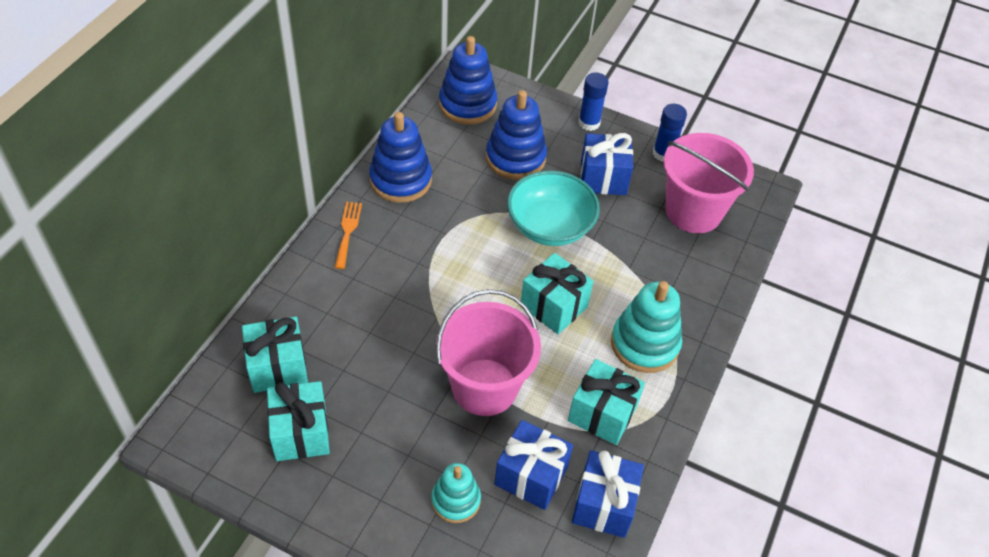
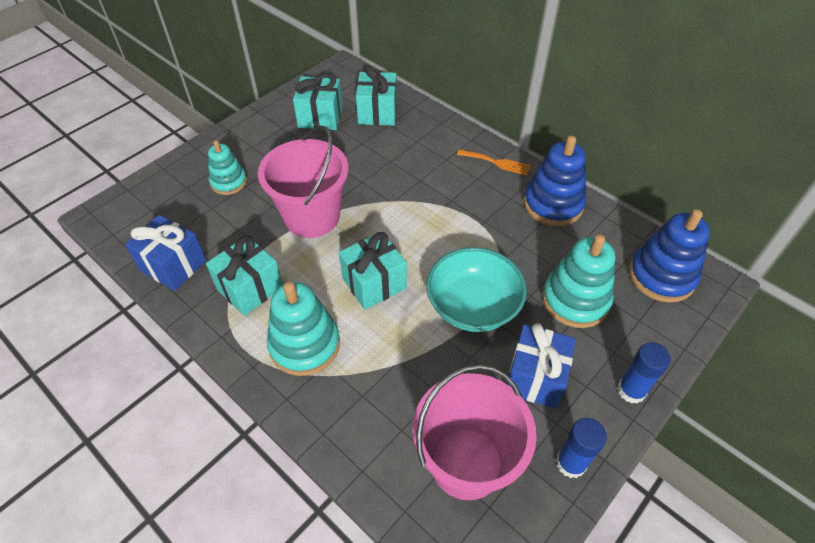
camera: 110 degrees right, 0 degrees up
(515, 158) = (575, 300): blue stacking toy -> turquoise stacking toy
(531, 476) = (223, 227): blue gift -> none

